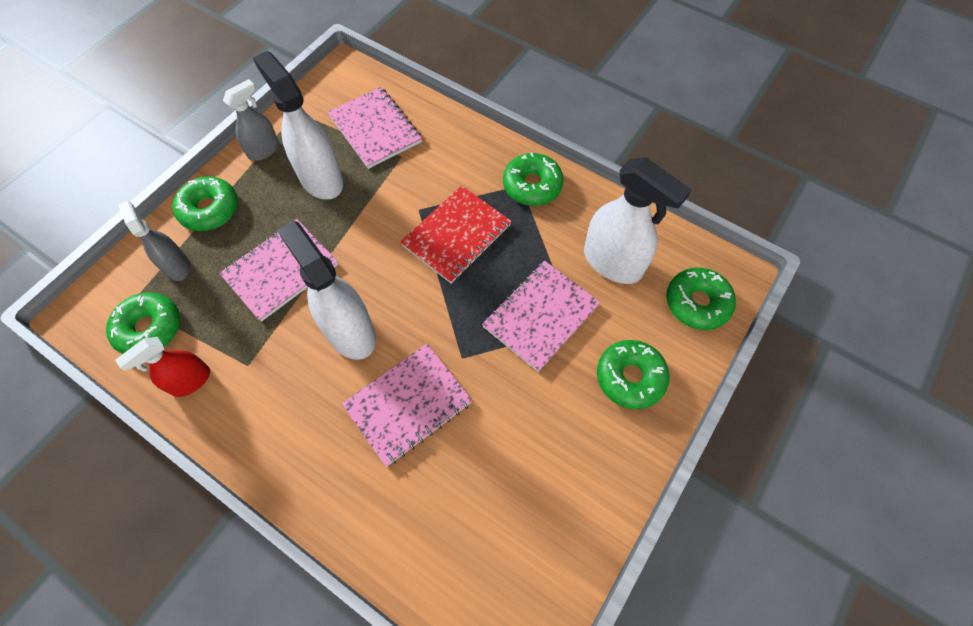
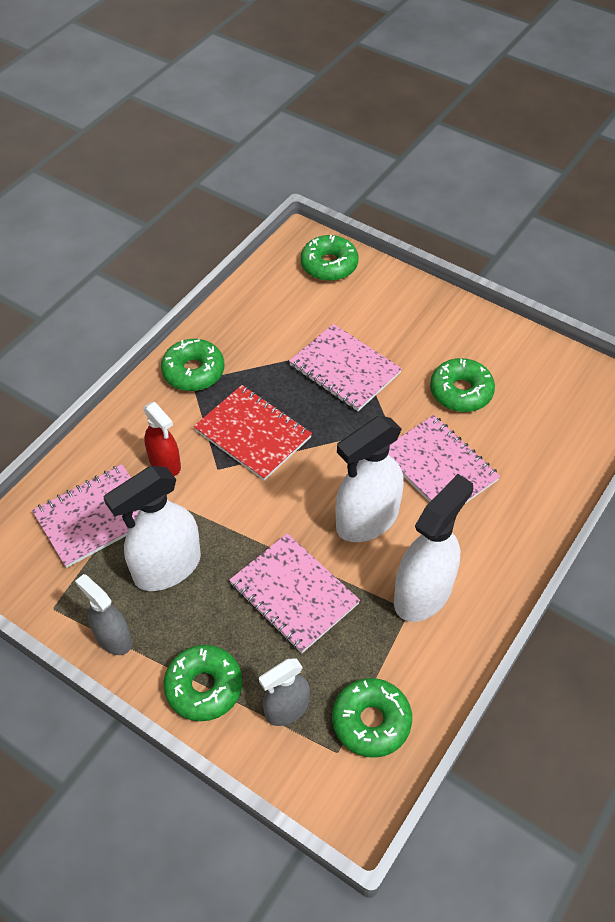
camera: 90 degrees left, 10 degrees down
(191, 381) = (431, 663): red spray bottle -> red spray bottle (165, 463)
(612, 262) = (287, 316): white spray bottle -> white spray bottle (423, 593)
(630, 377) = (400, 313): green donut -> green donut (461, 392)

